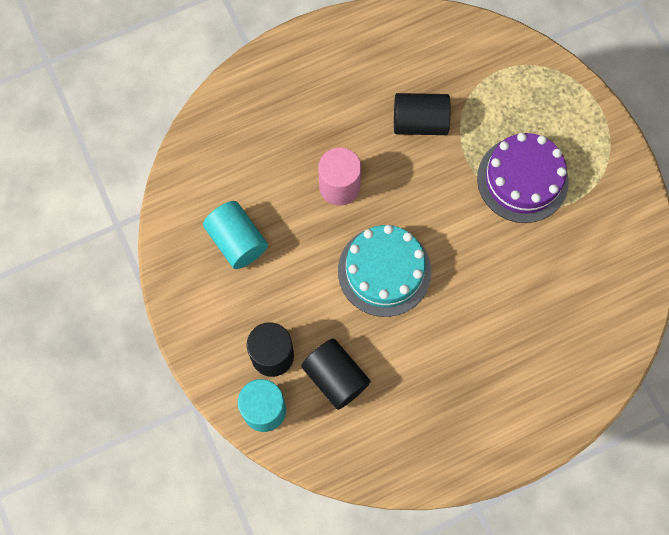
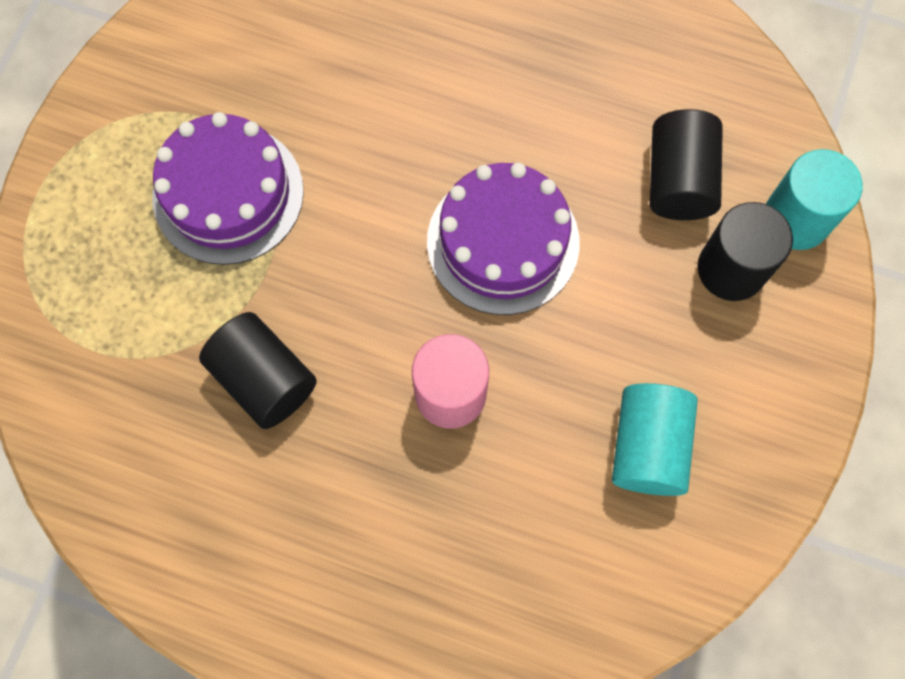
camera: 135 degrees left, 0 degrees up
(384, 271) = (503, 242): turquoise cake -> purple cake

